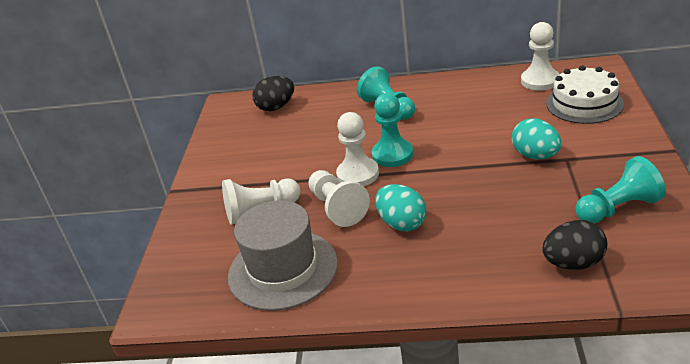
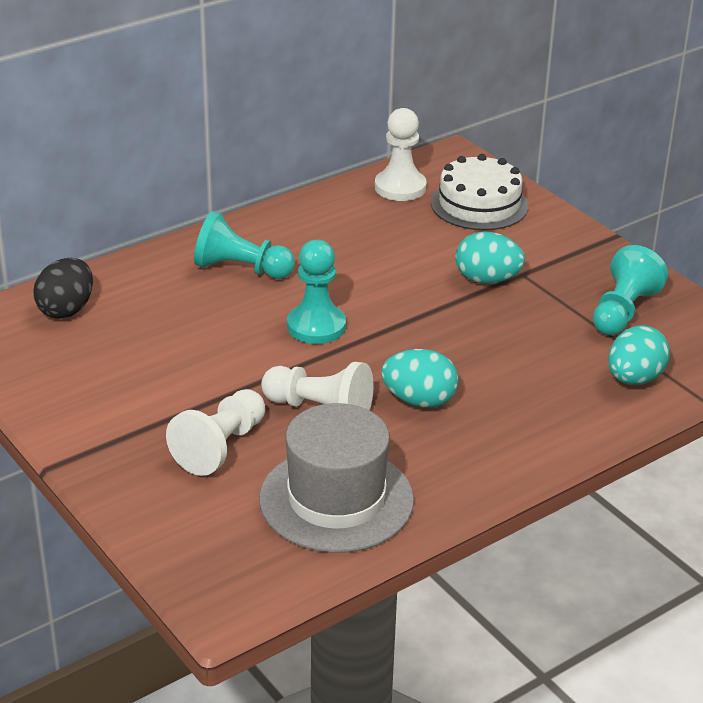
camera: 45 degrees left, 0 degrees up
(358, 174) = (299, 363): white pawn -> none
(573, 263) = (634, 379): black egg -> turquoise egg

